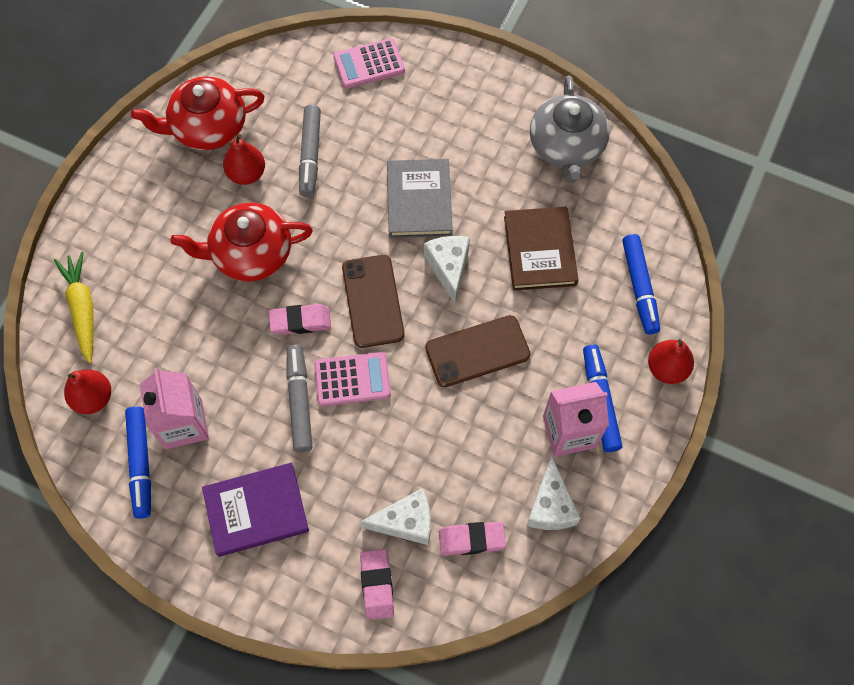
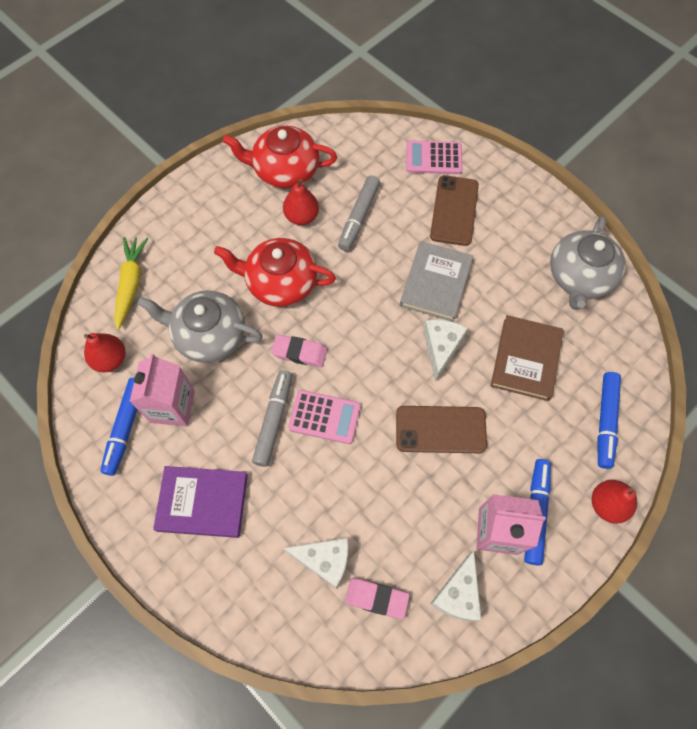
camera: 20 degrees right, 0 degrees up
(193, 336) = (209, 335): none -> grey teapot
(373, 301) = (366, 355): brown phone -> brown phone (454, 210)
(377, 585) = (279, 608): pink eraser -> none

